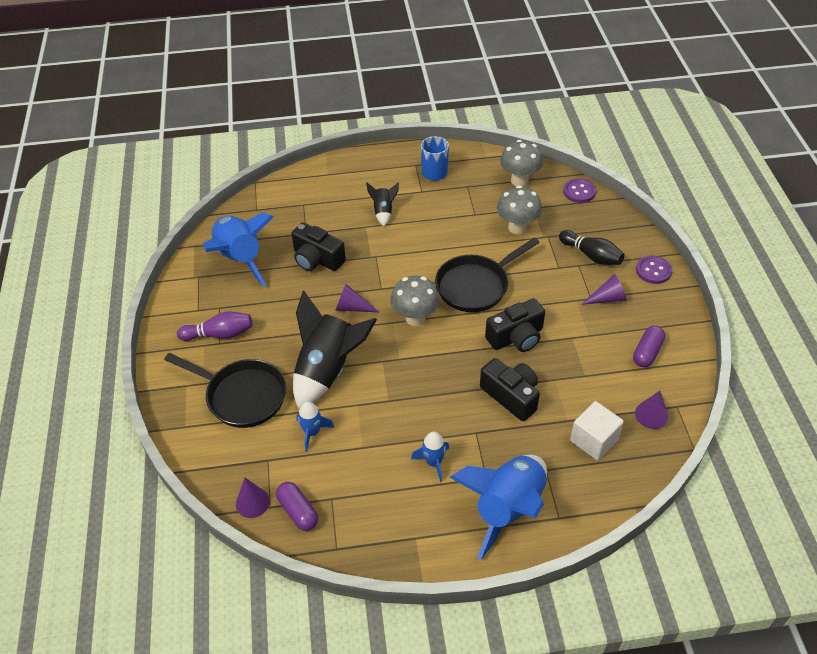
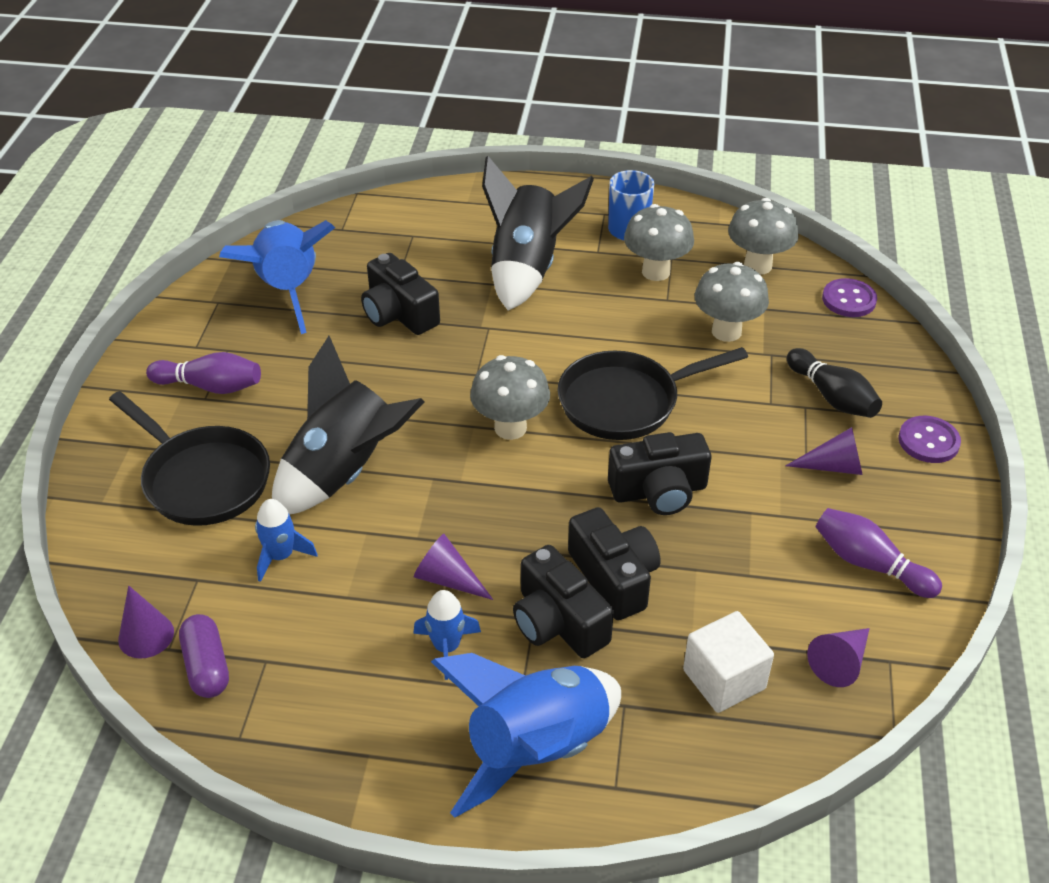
camera: 15 degrees right, 5 degrees down
(352, 307) = (421, 392): purple cone -> purple cone (448, 579)
(383, 212) = (527, 268): black rocket -> black rocket, size x2.11
(461, 197) = (656, 272): none -> grey mushroom
(490, 431) = (558, 622): none -> black camera
(647, 352) = (869, 564): purple capsule -> purple bowling pin

